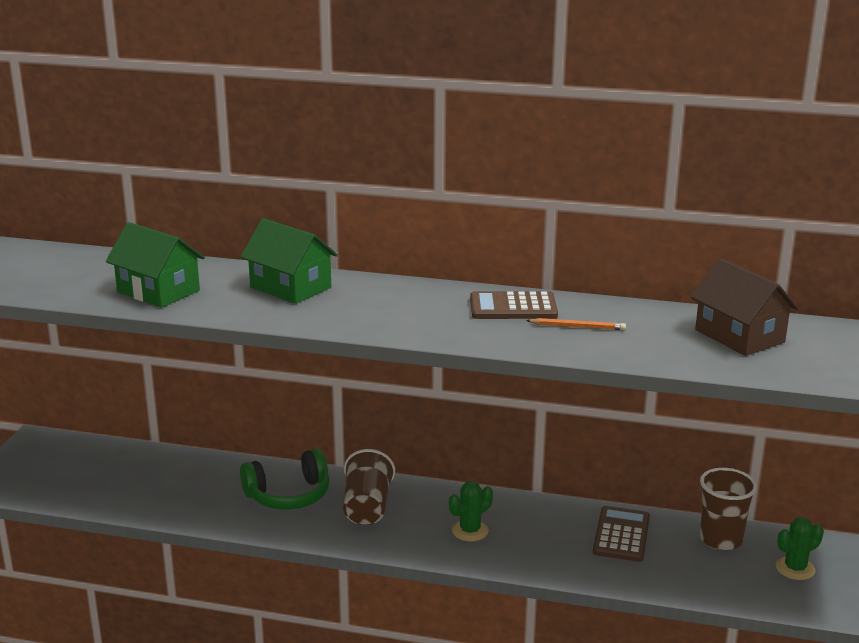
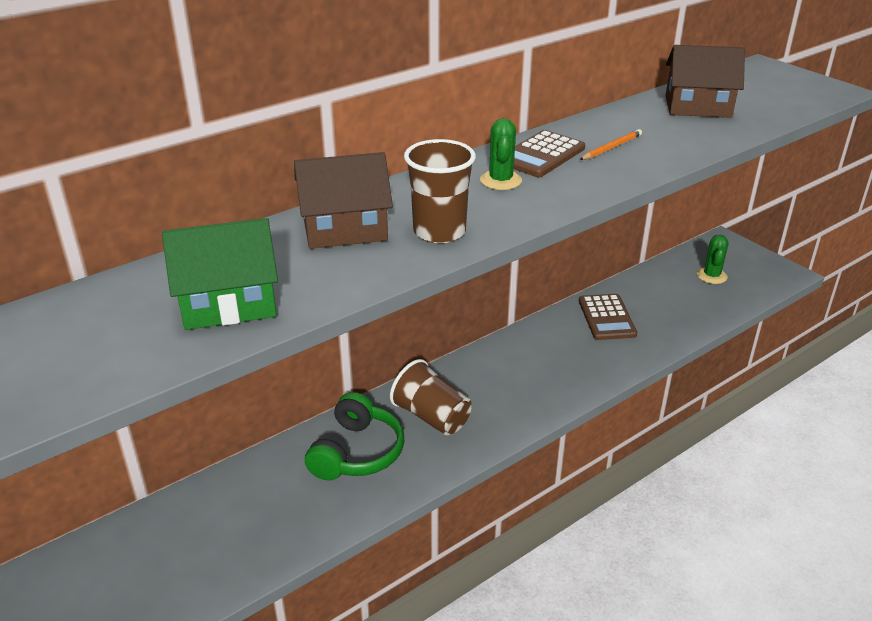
camera: 50 degrees left, 10 degrees up
(290, 287) = (345, 229): green house -> brown house
(470, 531) = (526, 381): green cactus -> green cactus (500, 180)
(621, 535) = (606, 318): brown calculator -> brown calculator turned 150 degrees counterclockwise
(720, 539) = (653, 283): brown cup -> brown cup (439, 232)

